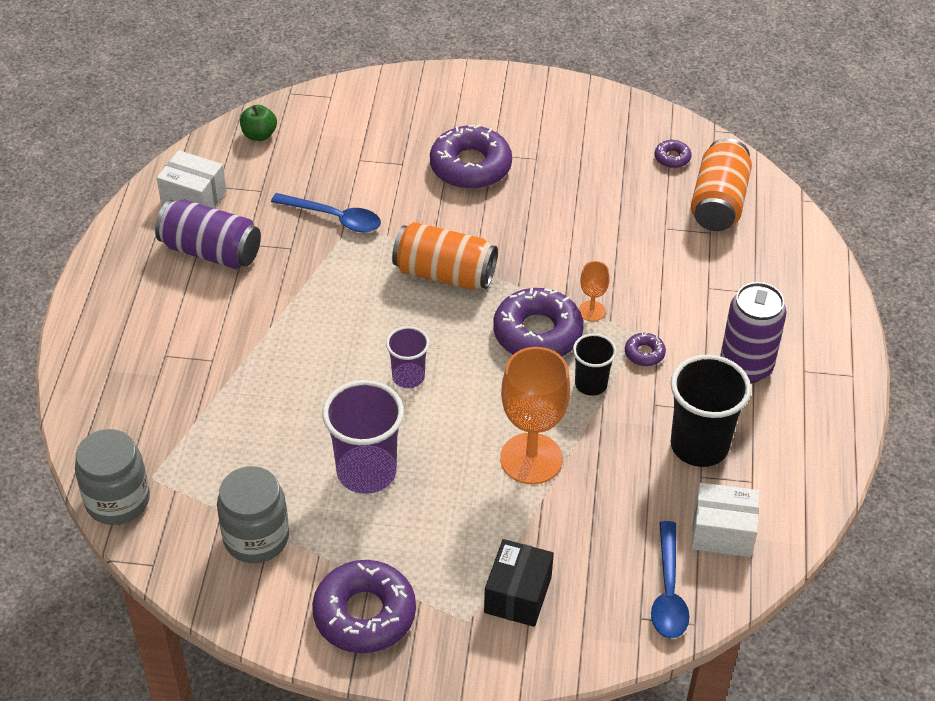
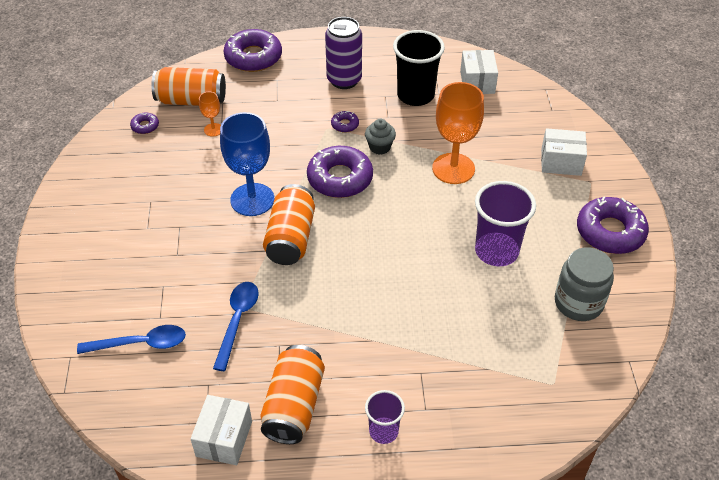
camera: 100 degrees left, 0 degrees up
(117, 500) = (584, 401): grey jar -> none
(211, 251) = (294, 405): purple can -> orange can
(259, 135) = (129, 404): green apple -> none
(408, 377) = (401, 242): purple cup -> purple cup (383, 431)
(470, 166) = (163, 240): purple donut -> purple donut (253, 57)
(518, 245) = (252, 199): none -> blue goblet
(518, 595) = (561, 162): black box -> white box
(591, 311) = (312, 153): orange goblet -> orange goblet (213, 130)
(591, 384) = (380, 147): black cup -> grey cupcake
(668, 591) = (528, 100): blue spoon -> blue spoon (140, 343)

